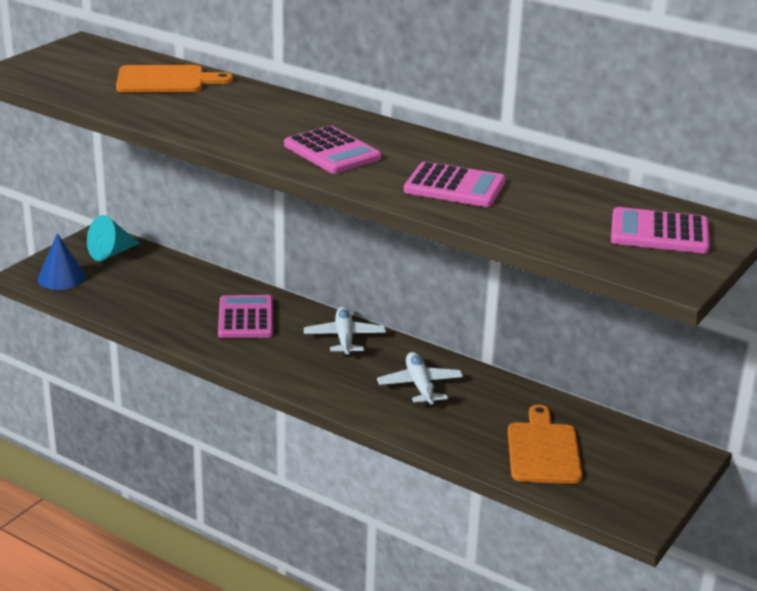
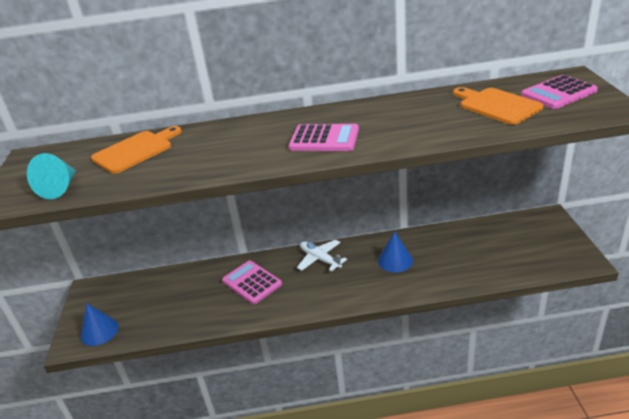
camera: 35 degrees left, 5 degrees up
(111, 253) = (111, 294): turquoise cone -> turquoise cone (60, 188)
(419, 386) = (395, 260): white plane -> blue cone
(454, 186) = (426, 122): pink calculator -> none
(543, 450) = (497, 255): orange cutting board -> orange cutting board (497, 105)

